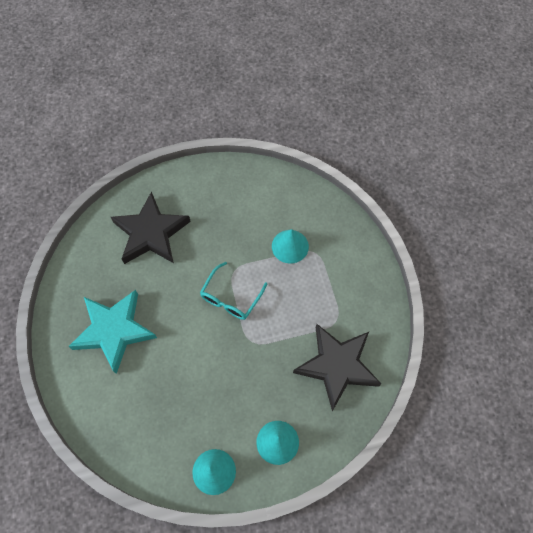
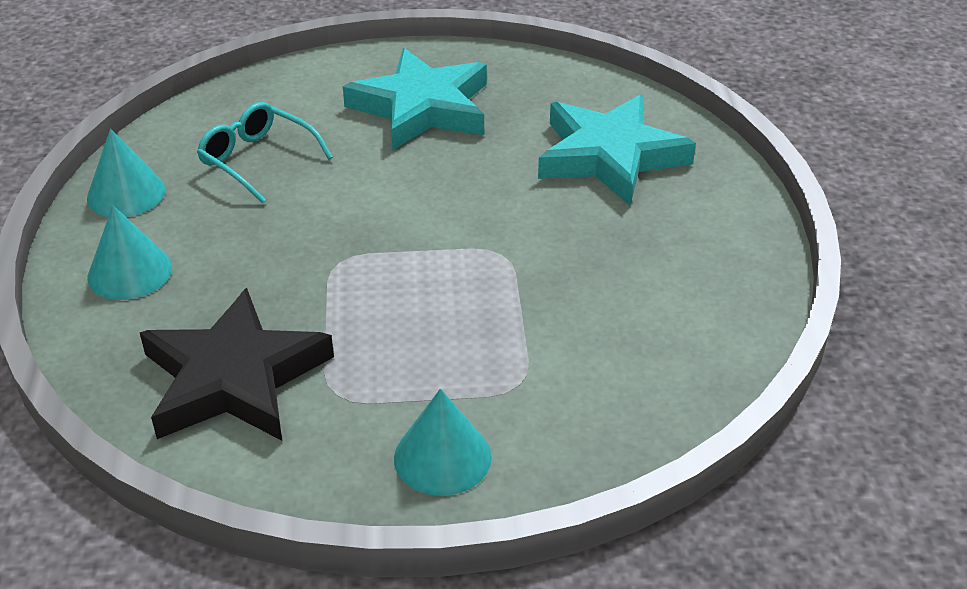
camera: 100 degrees right, 25 degrees down
(151, 233) = (609, 156): black star -> turquoise star
(231, 297) = (442, 243): turquoise glasses -> turquoise glasses (257, 160)
(290, 246) = (542, 344): turquoise cone -> turquoise cone (442, 457)

